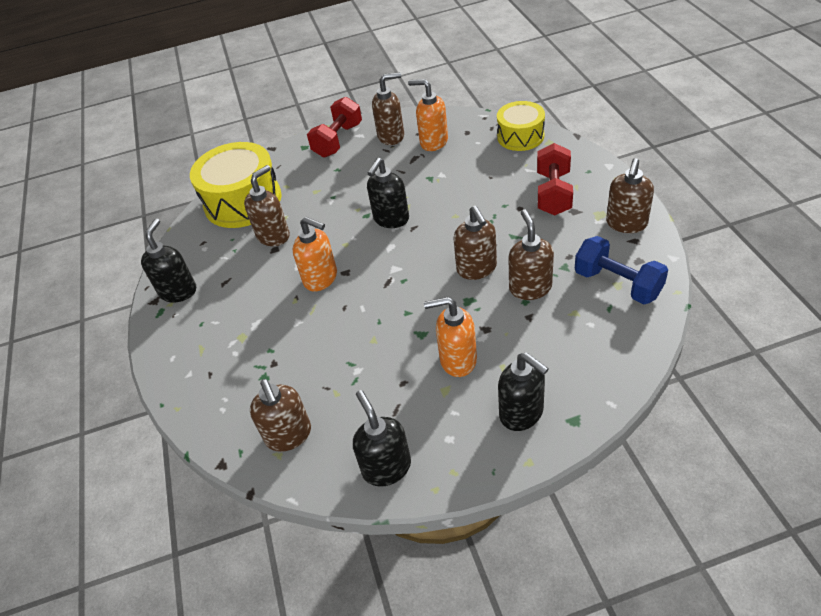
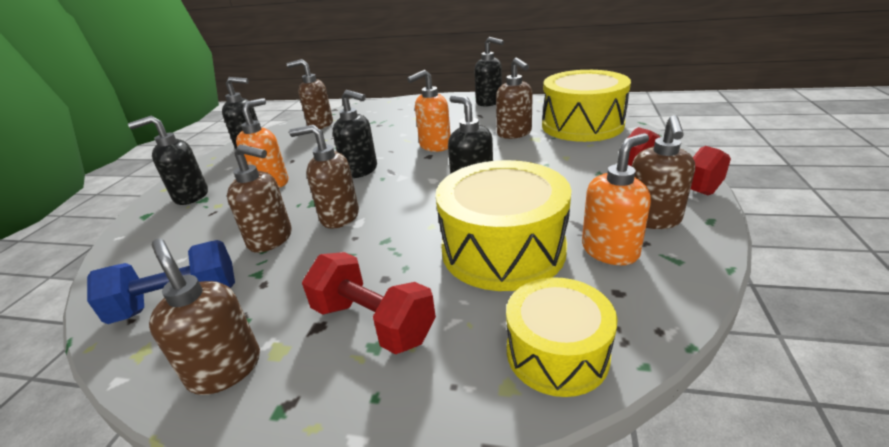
camera: 115 degrees right, 15 degrees down
(397, 304) = (361, 170): none -> black soap dispenser
(459, 176) = (503, 249): none -> yellow drum

